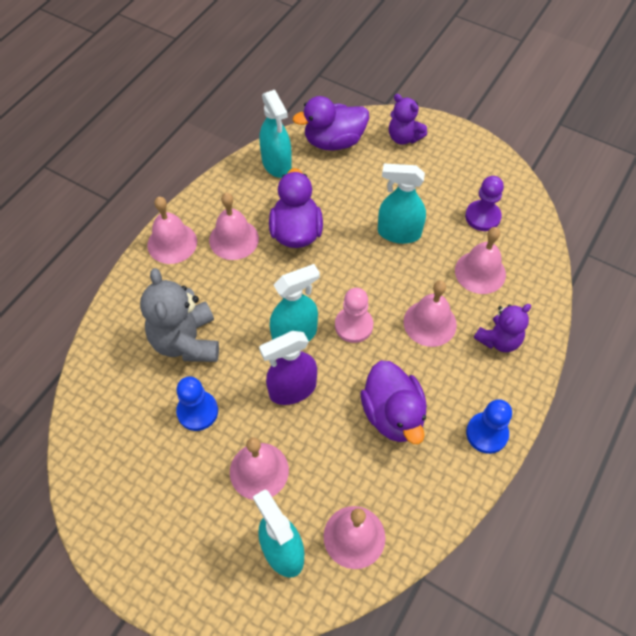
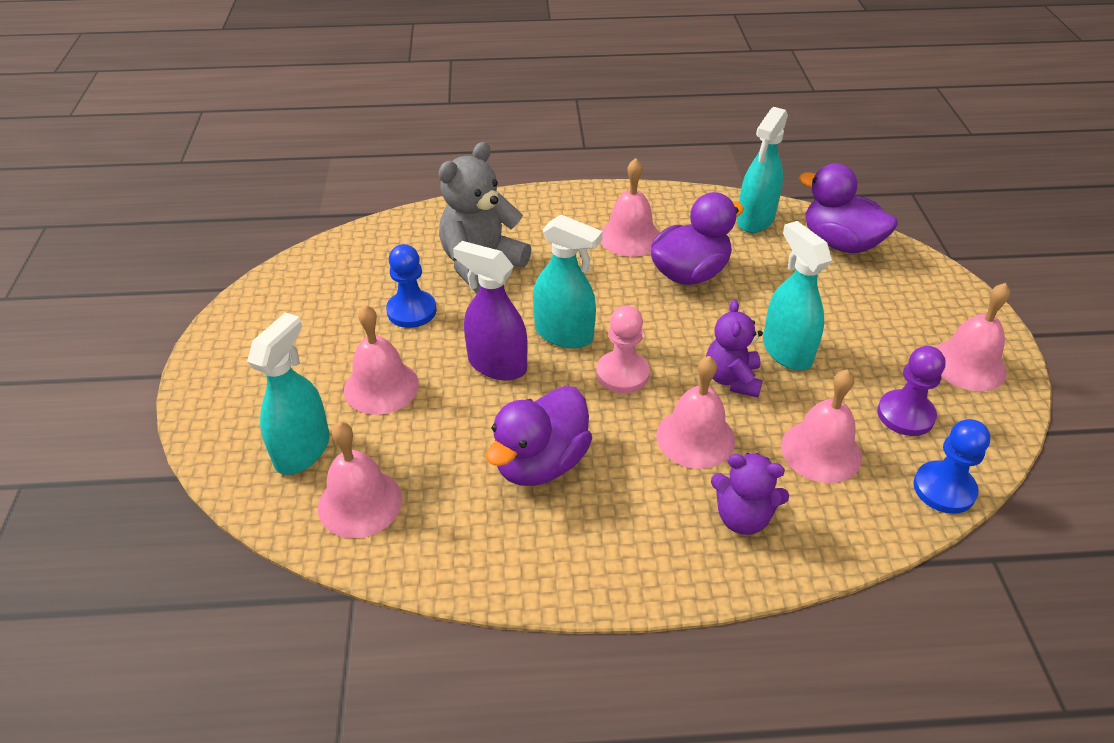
camera: 55 degrees right, 15 degrees down
(172, 243) = (580, 202): pink bell -> pink bell (968, 364)
(404, 137) = (923, 292): purple teddy bear -> purple teddy bear (732, 379)
(487, 433) = (595, 568): blue pawn -> blue pawn (944, 489)

